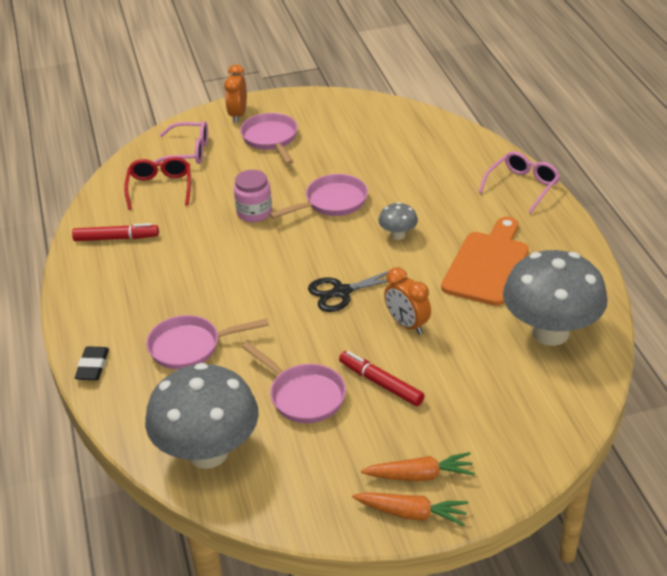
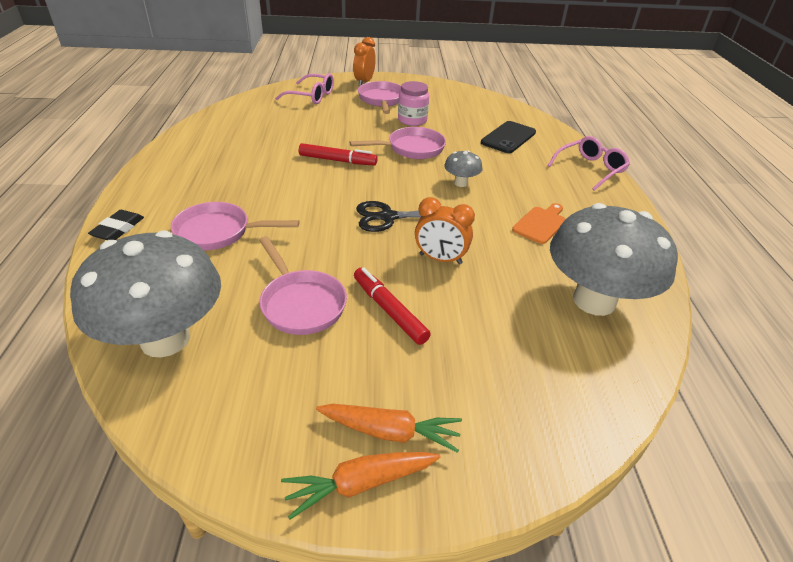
camera: 10 degrees right, 0 degrees up
(116, 238) = (215, 138): red marker -> red marker (337, 161)
(160, 188) = (274, 113): red glasses -> none
(254, 212) = (341, 143): pink jar -> pink jar (412, 120)
(407, 324) = (440, 259): orange clock -> orange clock turned 45 degrees counterclockwise
(412, 513) = (359, 484): orange carrot -> orange carrot turned 135 degrees clockwise
(429, 163) = (508, 137): none -> black phone
(488, 265) = (540, 224): orange cutting board -> orange cutting board, size x0.54

